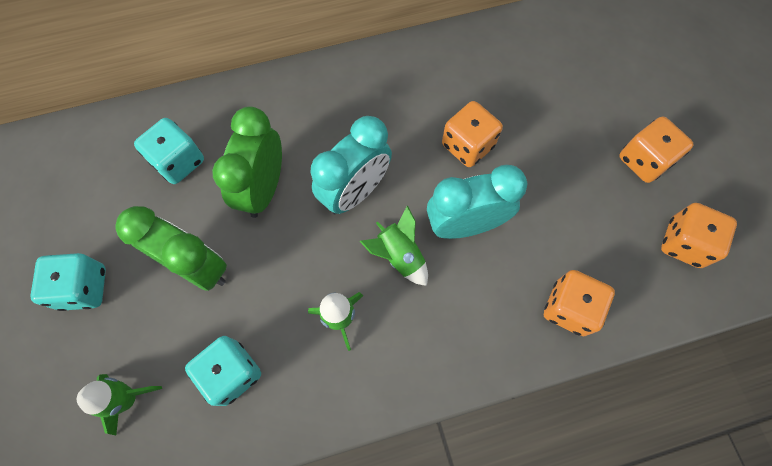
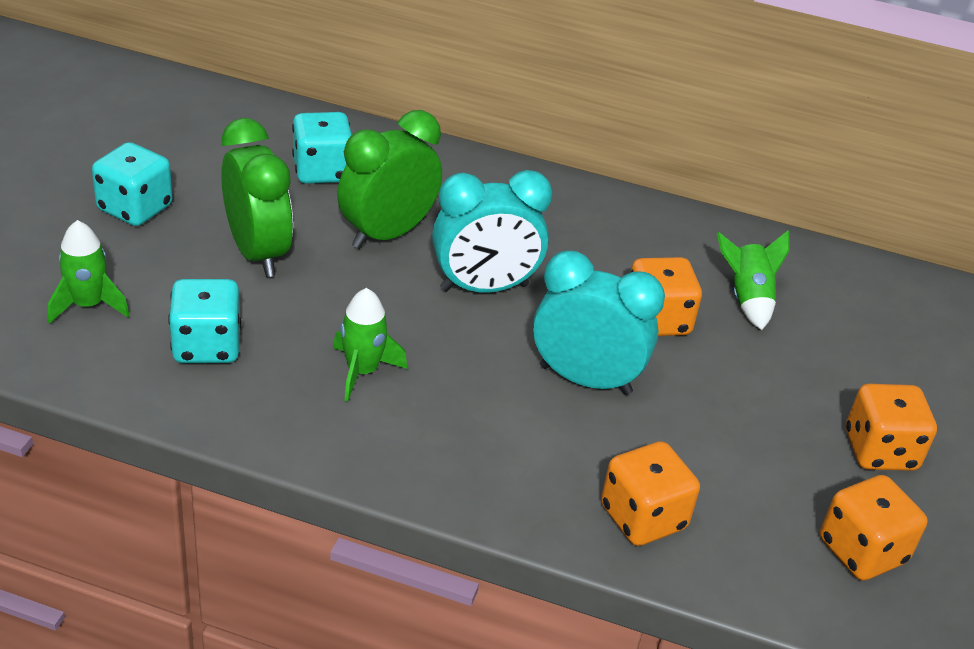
camera: 30 degrees right, 30 degrees down
(399, 256) = (481, 361): green rocket -> green rocket (747, 299)

